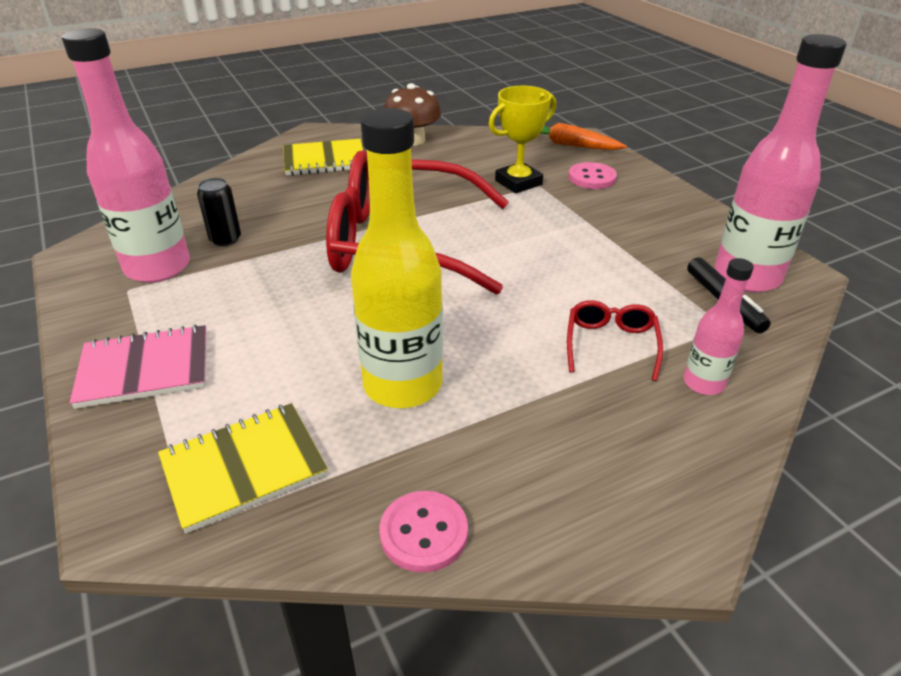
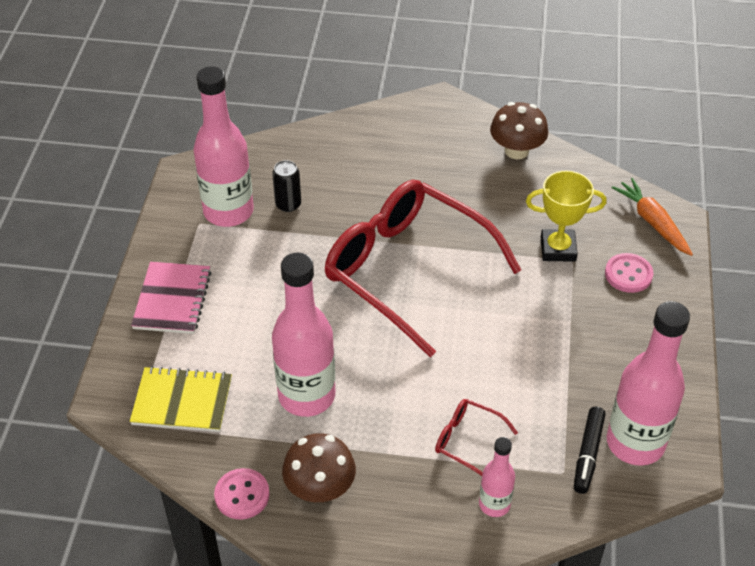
camera: 35 degrees right, 10 degrees up
(145, 369) = (172, 300): pink notebook -> pink notebook turned 75 degrees clockwise
(324, 160) = (422, 144): yellow notebook -> none
(402, 385) = (306, 396): yellow bottle -> pink bottle
(513, 469) = (320, 488): none -> brown mushroom
(611, 343) = (466, 440): red glasses -> red glasses turned 105 degrees counterclockwise

